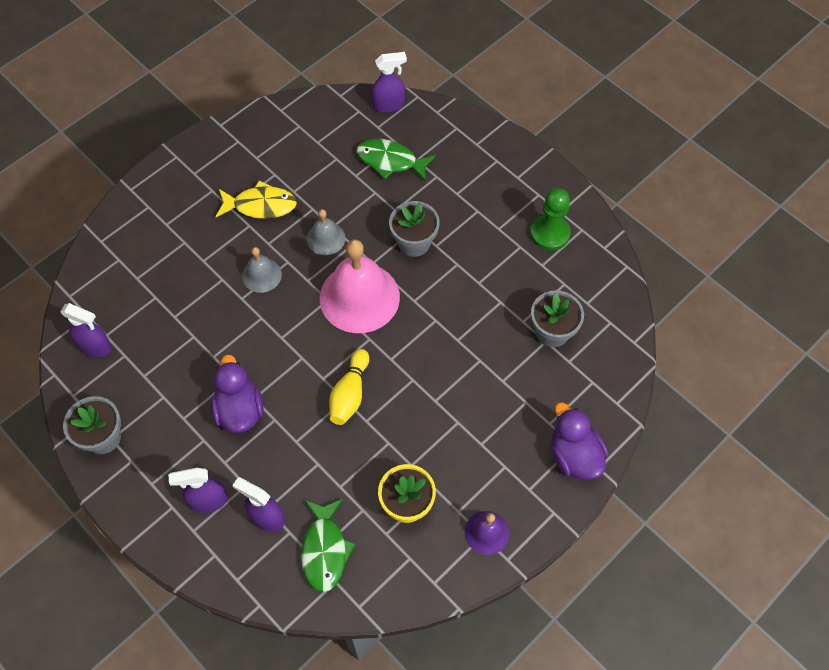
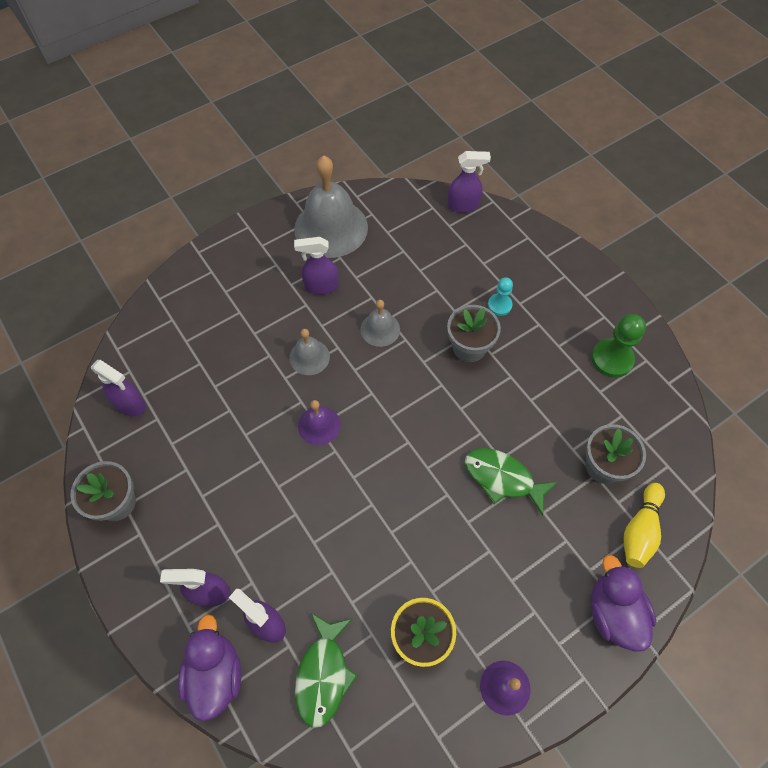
camera: 10 degrees right, 0 degrees up
(239, 410) = (261, 497): purple duck -> purple duck (215, 674)
(260, 146) = (331, 228): none -> grey bell
(261, 205) = (321, 286): yellow fish -> purple spray bottle
(282, 337) = (319, 425): none -> purple bell
(350, 394) = (378, 499): yellow bowling pin -> yellow bowling pin (640, 530)
(359, 297) = (404, 396): pink bell -> none
(390, 161) = (457, 261): green fish -> green fish (502, 478)
(437, 198) = (499, 305): none -> turquoise pawn

